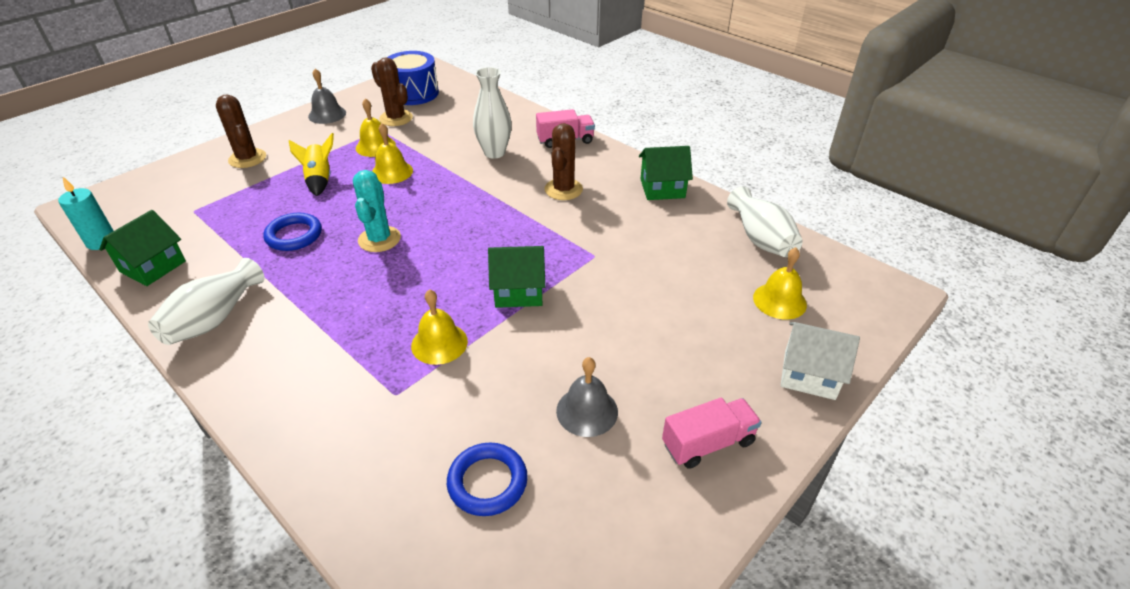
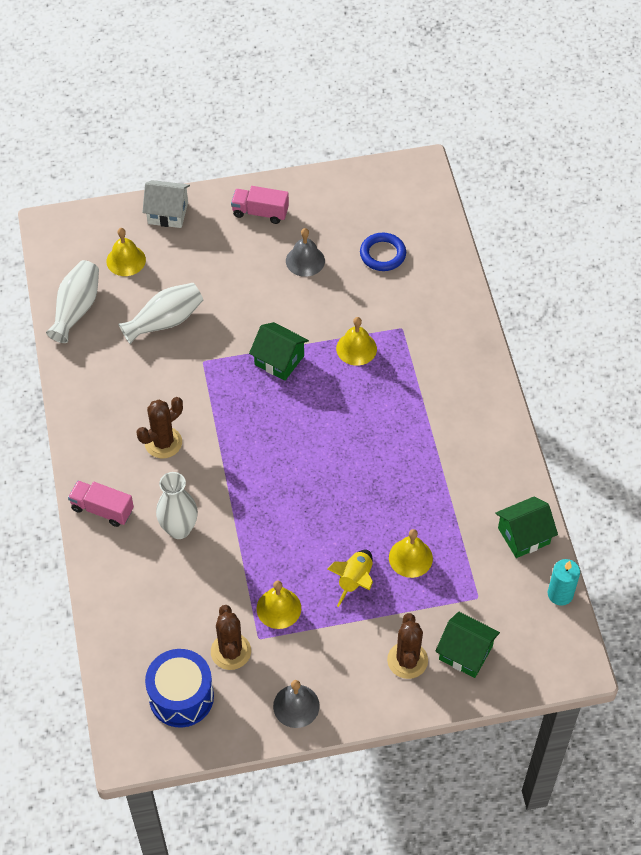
camera: 145 degrees left, 15 degrees up
(214, 319) = (490, 451): white vase -> white vase (165, 321)
(294, 235) = (406, 512): blue ring -> none
(379, 239) = (343, 468): turquoise cactus -> none
(392, 172) = (287, 554): yellow bell -> yellow bell (410, 558)
(662, 188) = (86, 397): green house -> green house (465, 653)
(809, 374) = (168, 213): white house -> white house turned 45 degrees counterclockwise

